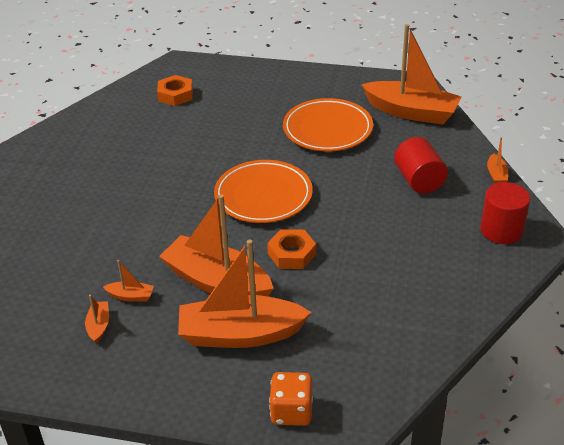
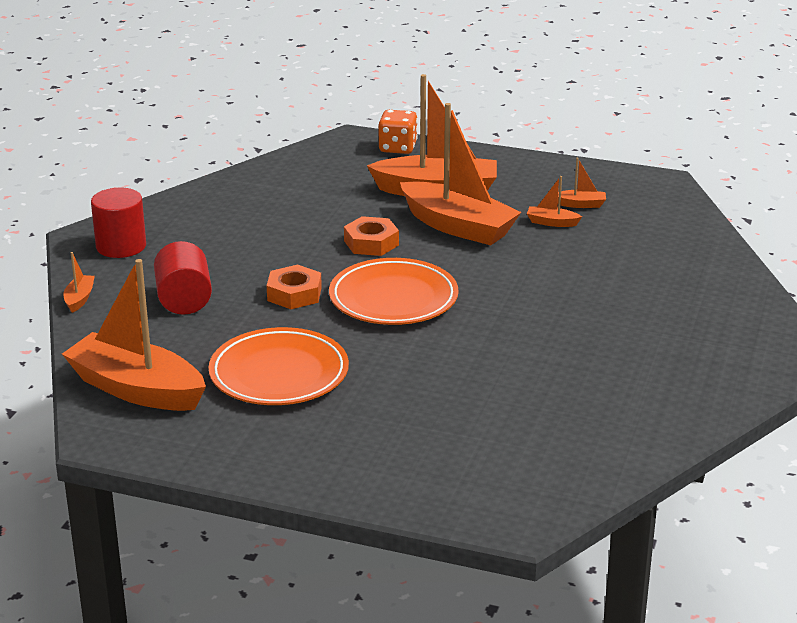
camera: 175 degrees left, 10 degrees down
(99, 326) = (580, 204): orange boat -> orange boat turned 90 degrees counterclockwise
(175, 95) = (520, 452): orange nut -> orange nut (294, 294)

